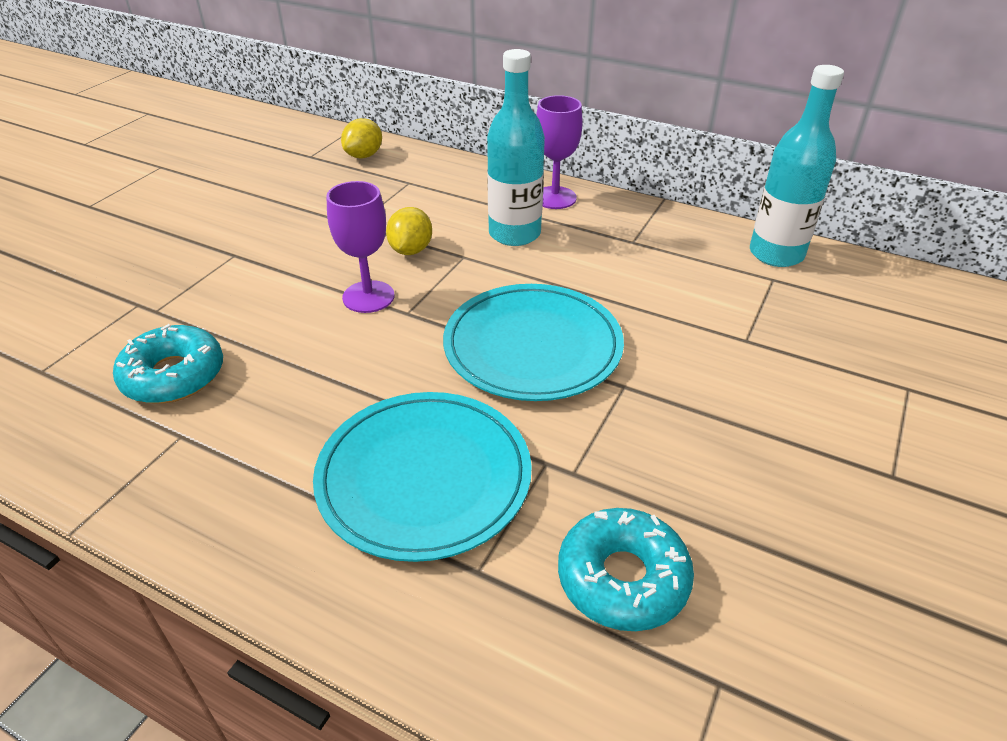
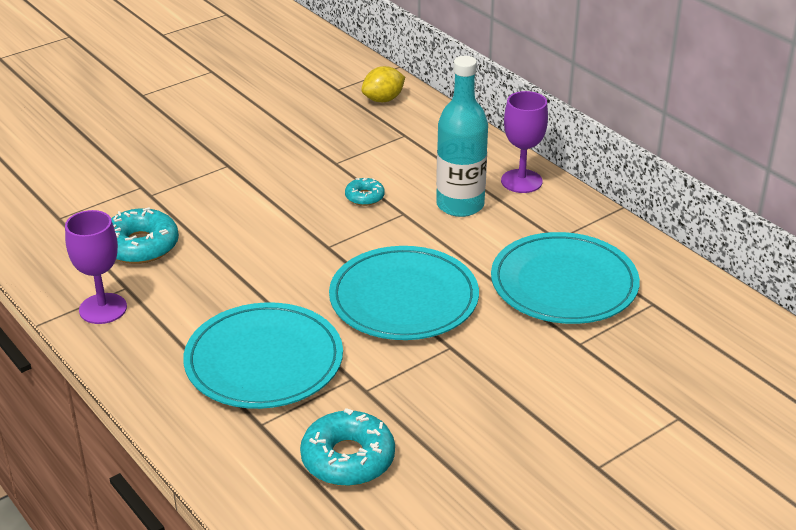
camera: 25 degrees right, 5 degrees down
(368, 297) = (307, 226): purple goblet -> purple goblet (103, 309)
(411, 250) = (364, 197): yellow lemon -> turquoise donut
(677, 283) = (564, 284): none -> turquoise plate
(776, 254) = (677, 284): turquoise bottle -> none

